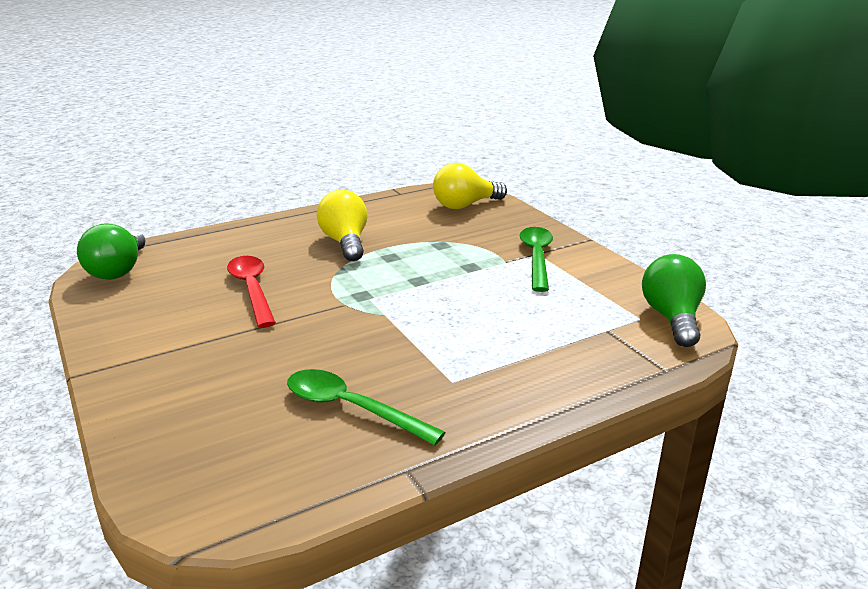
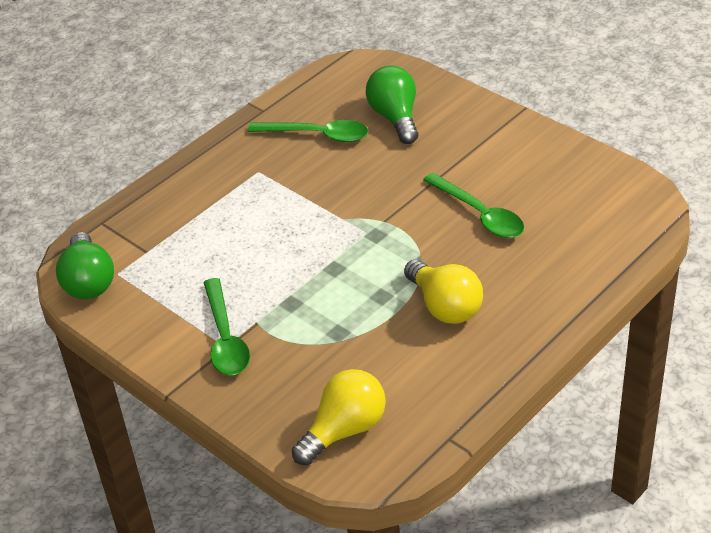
camera: 165 degrees right, 15 degrees up
(118, 270) = (628, 203): green light bulb -> green light bulb (395, 117)
(252, 290) = (479, 214): red spoon -> green spoon

